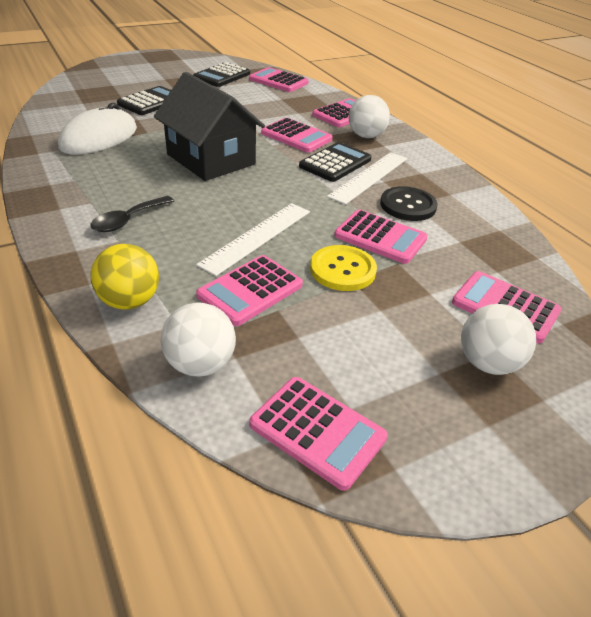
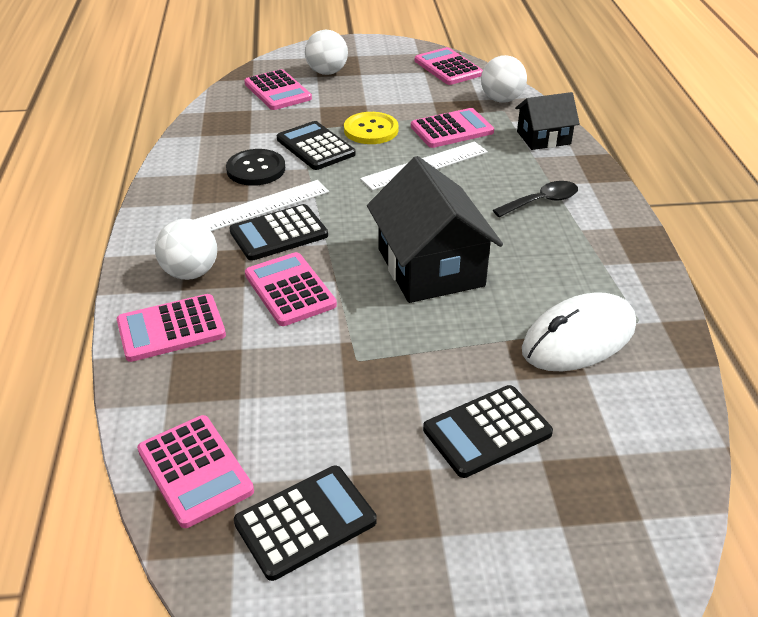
camera: 155 degrees left, 0 degrees up
(130, 301) = (543, 138): yellow ball -> black house
(380, 237) = (315, 147): pink calculator -> black calculator

